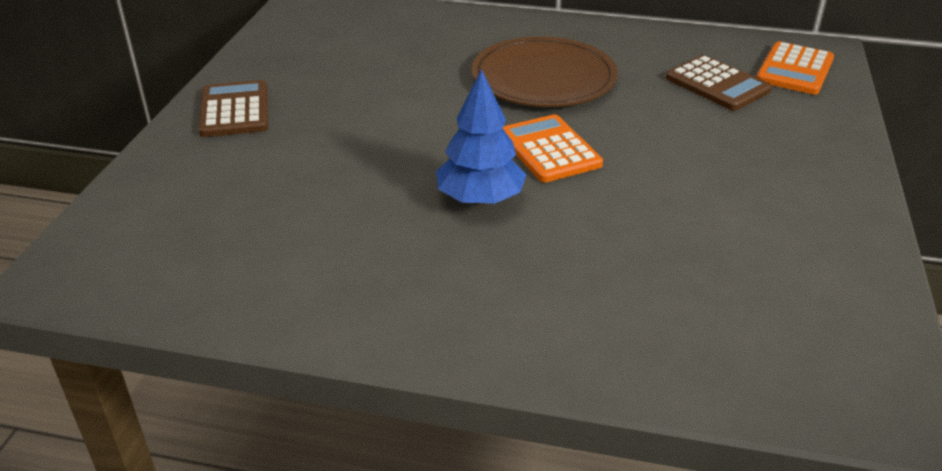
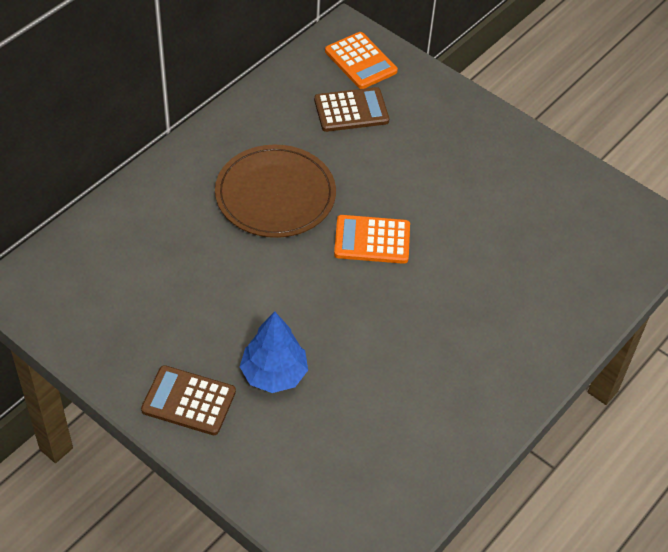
camera: 65 degrees left, 15 degrees up
(480, 199) = (405, 303): blue tree -> blue tree (274, 374)

